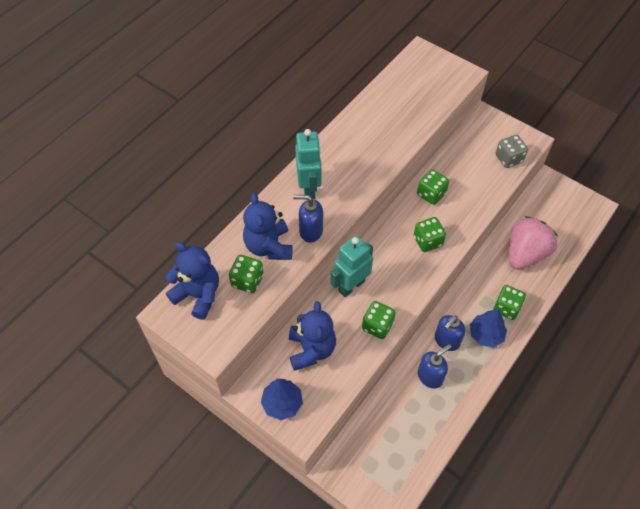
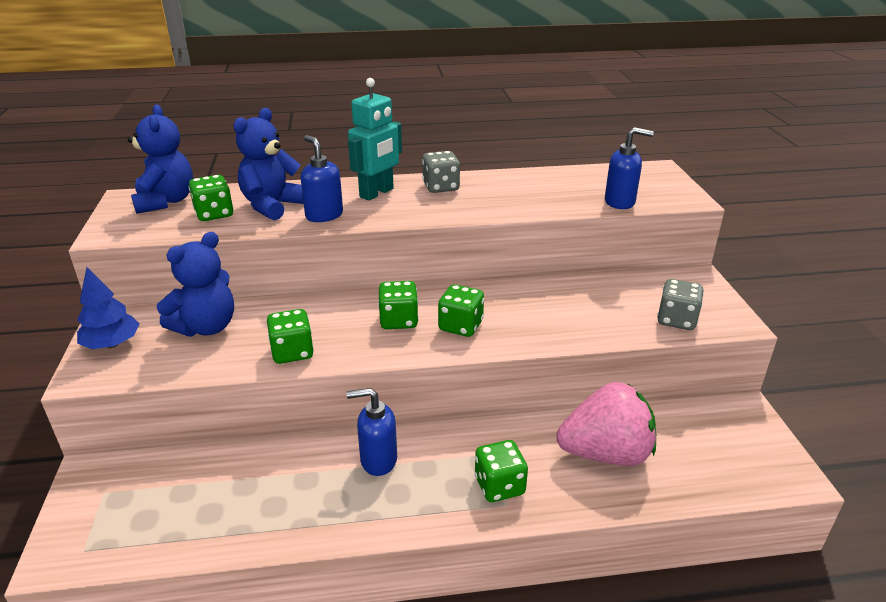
camera: 45 degrees right, 25 degrees down
(335, 155) = (441, 187): none -> grey dice
(351, 286) = (325, 309): turquoise robot -> none
(430, 376) = (307, 477): blue soap dispenser -> blue soap dispenser (620, 202)
(431, 194) = (527, 296): green dice -> green dice (398, 320)
(486, 334) = (432, 491): blue tree -> none

